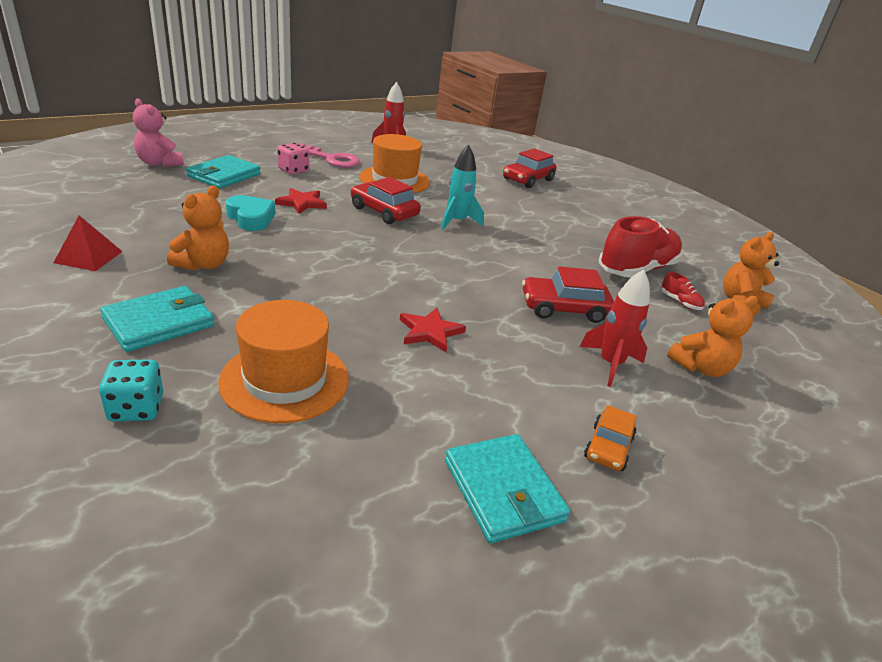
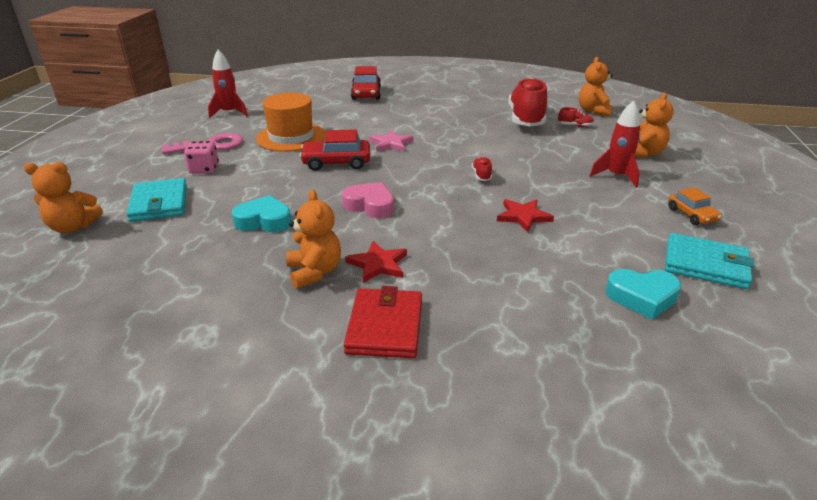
camera: 40 degrees left, 0 degrees up
(88, 257) = (218, 329): red pyramid -> none
(136, 408) = (502, 378): turquoise dice -> none
(159, 163) = (73, 227): pink teddy bear -> orange teddy bear
(159, 322) = (385, 326): turquoise wallet -> red wallet
(285, 380) = (526, 296): orange hat -> none
(302, 203) = (271, 189): red star -> red star (378, 264)
(336, 250) = (370, 205): none -> pink heart
(369, 458) = (642, 297): none -> turquoise heart
(457, 222) = (391, 144): turquoise rocket -> pink star
(474, 283) = (481, 175): none -> red shoe
(564, 308) = (544, 161): red car -> none

